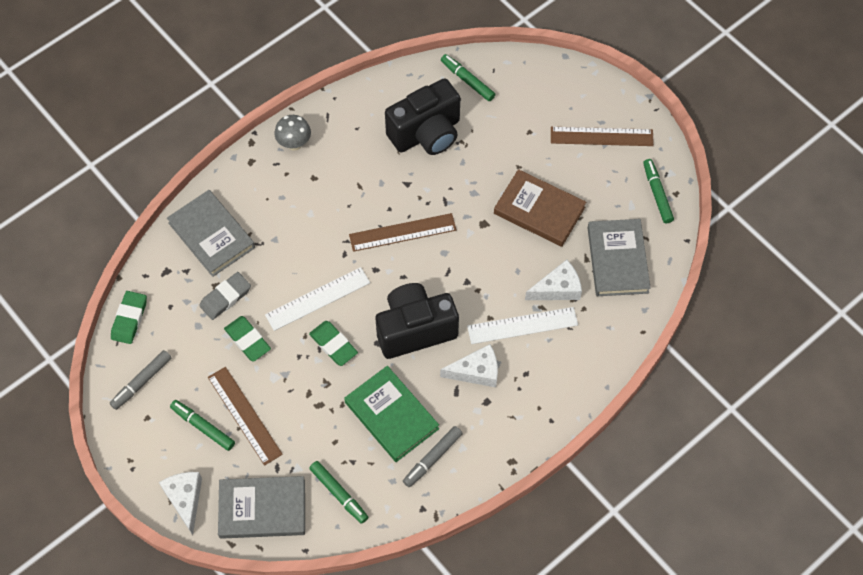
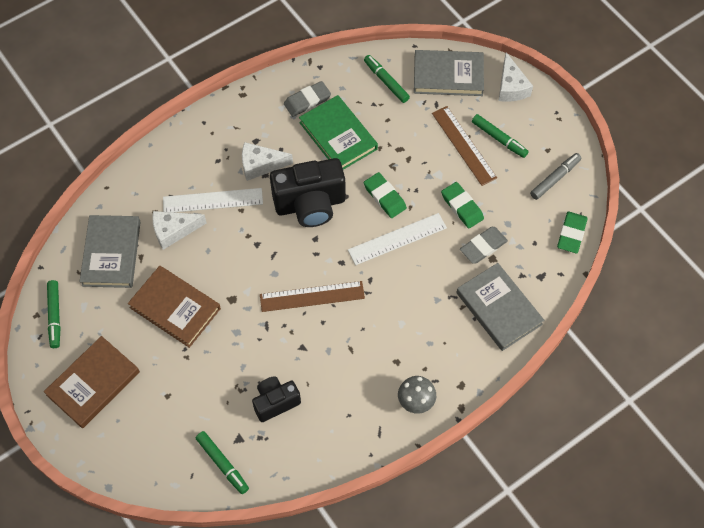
camera: 175 degrees left, 0 degrees up
(426, 133) = (275, 402): black camera -> black camera, size x0.59
(432, 458) = (307, 101): grey marker -> grey eraser
(601, 136) = (93, 383): brown ruler -> brown book

